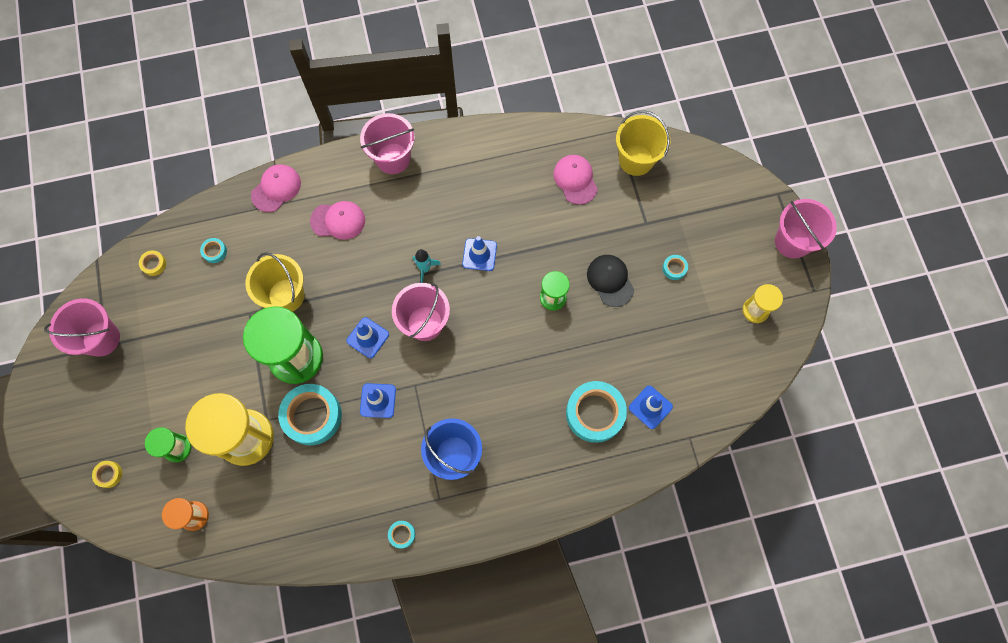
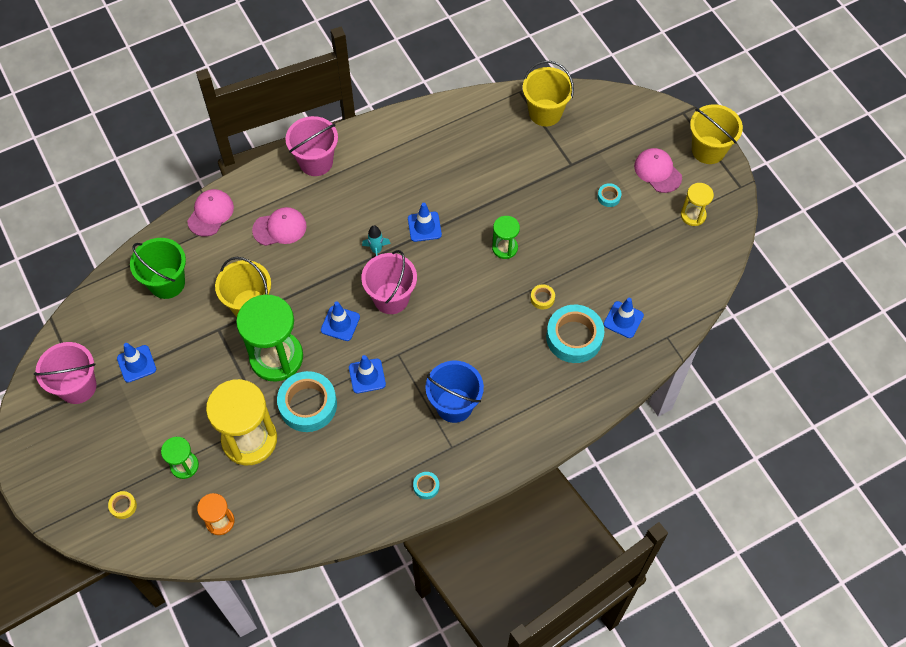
camera: 15 degrees left, 10 degrees down
(154, 264) = (110, 308): yellow tape -> yellow tape (542, 298)
(162, 329) = (136, 364): none -> blue traffic cone
(214, 251) = (167, 283): turquoise tape -> green bucket
(575, 180) = (494, 142): pink cap -> pink cap (657, 171)
(610, 280) = (553, 221): black cap -> none
(792, 242) = (708, 150): pink bucket -> yellow bucket

